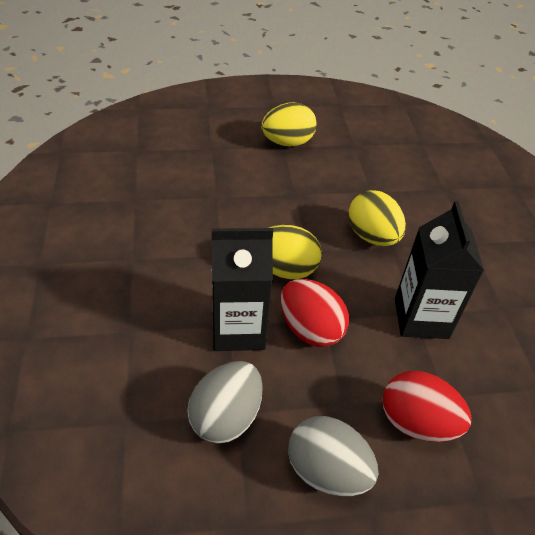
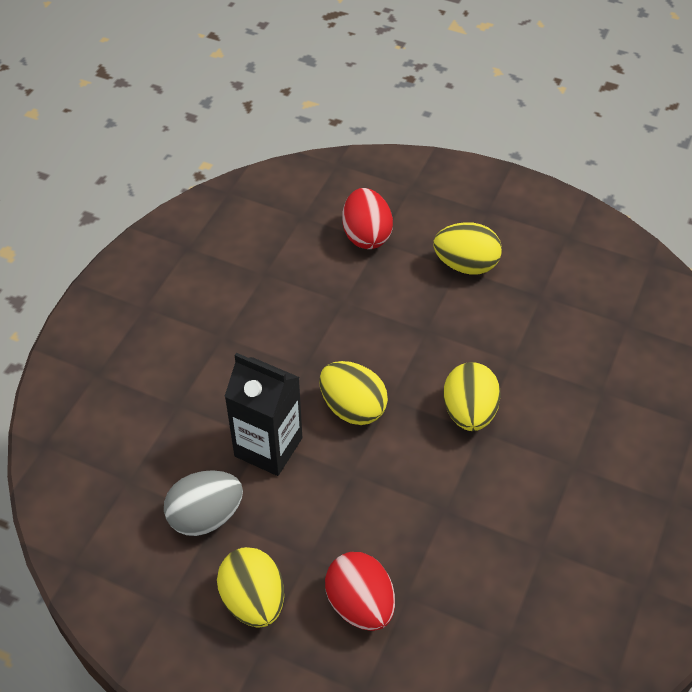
camera: 35 degrees right, 5 degrees up
(310, 329) = (332, 477): red egg -> red egg (366, 235)
(327, 471) = (253, 600): grey egg -> yellow egg
(421, 318) = (447, 517): black carton -> none

